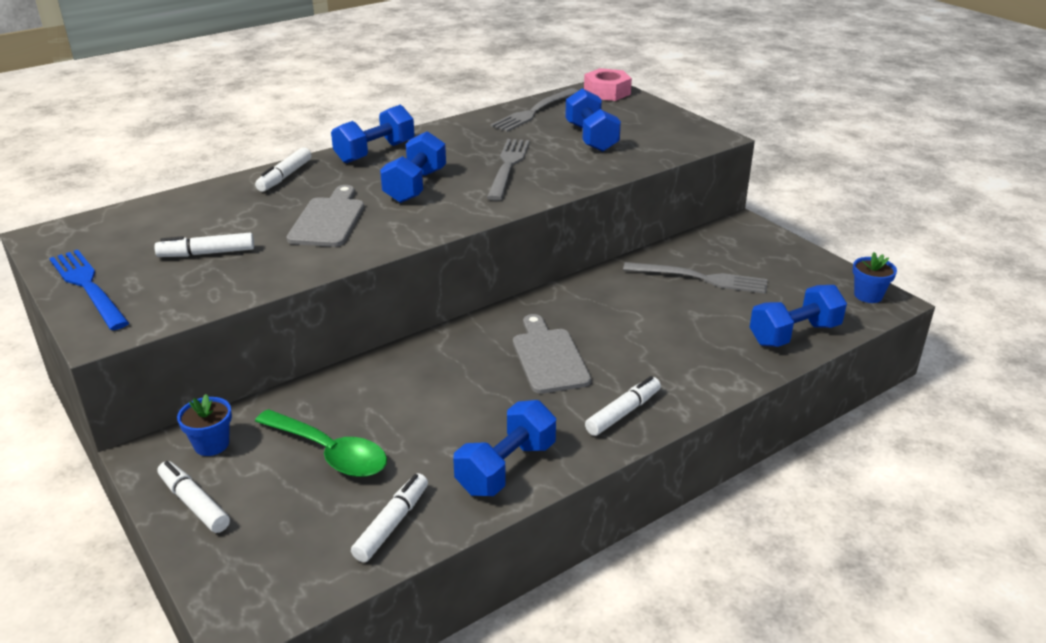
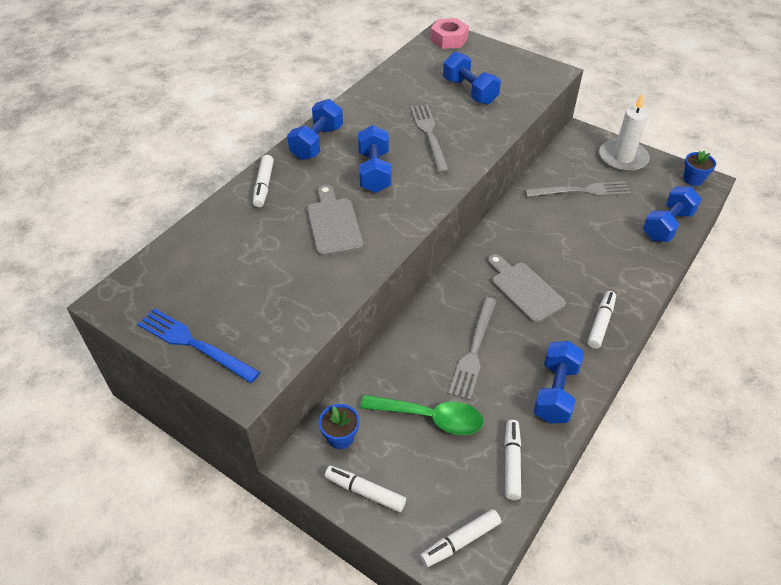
camera: 20 degrees left, 15 degrees up
(207, 253) = (264, 283): white marker -> white marker (460, 541)
(534, 111) = (409, 71): grey fork -> grey fork (474, 350)
(783, 257) = (623, 158): none -> white candle

